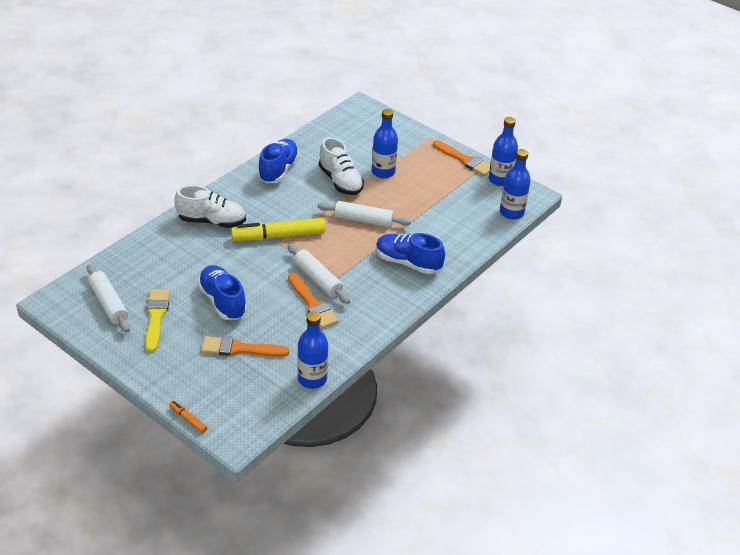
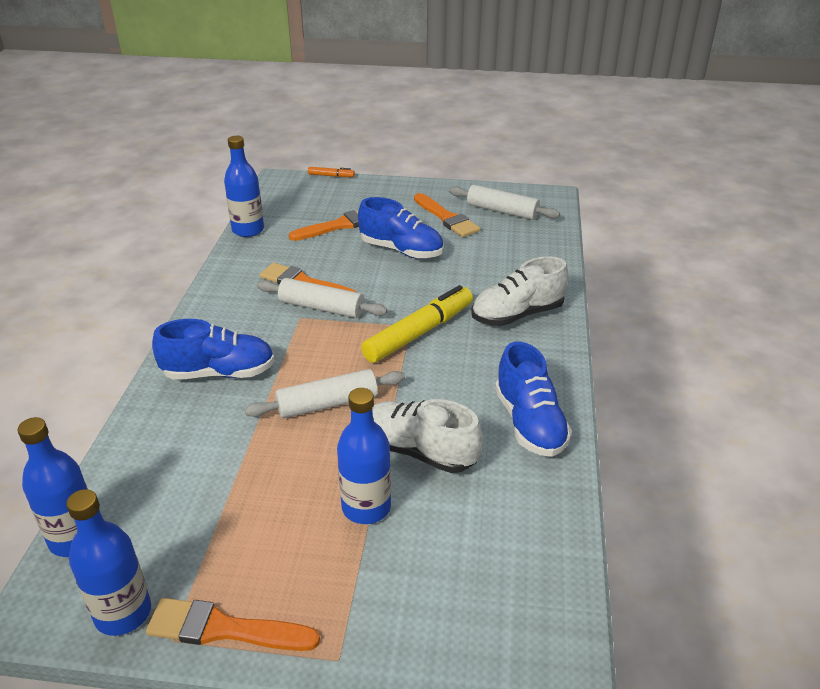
camera: 150 degrees right, 5 degrees down
(156, 317) = (446, 218): yellow brush -> orange brush

